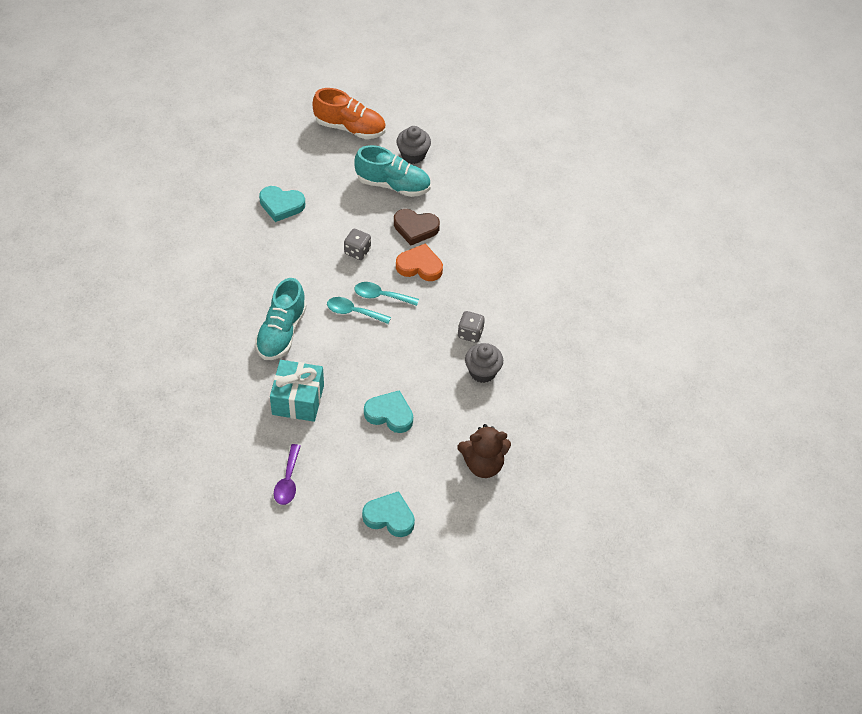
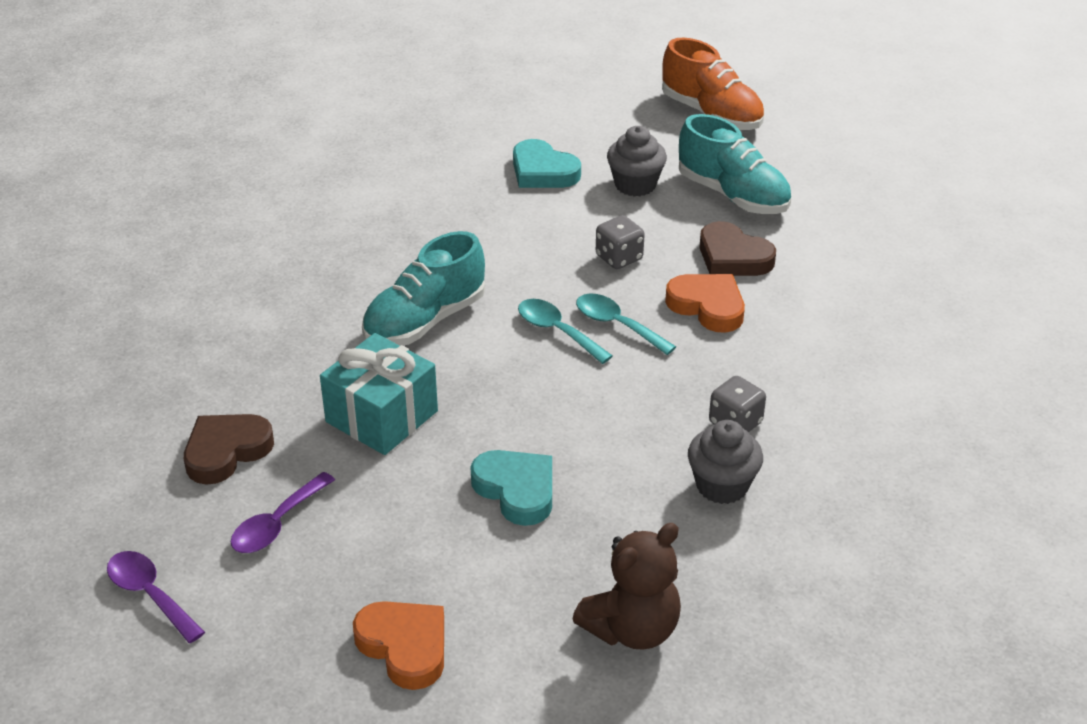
camera: 30 degrees right, 15 degrees down
(234, 452) = (226, 451): none -> brown heart
(254, 543) = (150, 595): none -> purple spoon
(389, 517) = (405, 646): turquoise heart -> orange heart
(413, 155) = (789, 170): grey cupcake -> grey cupcake (635, 185)
(483, 464) = (632, 629): brown teddy bear -> brown teddy bear turned 60 degrees counterclockwise

